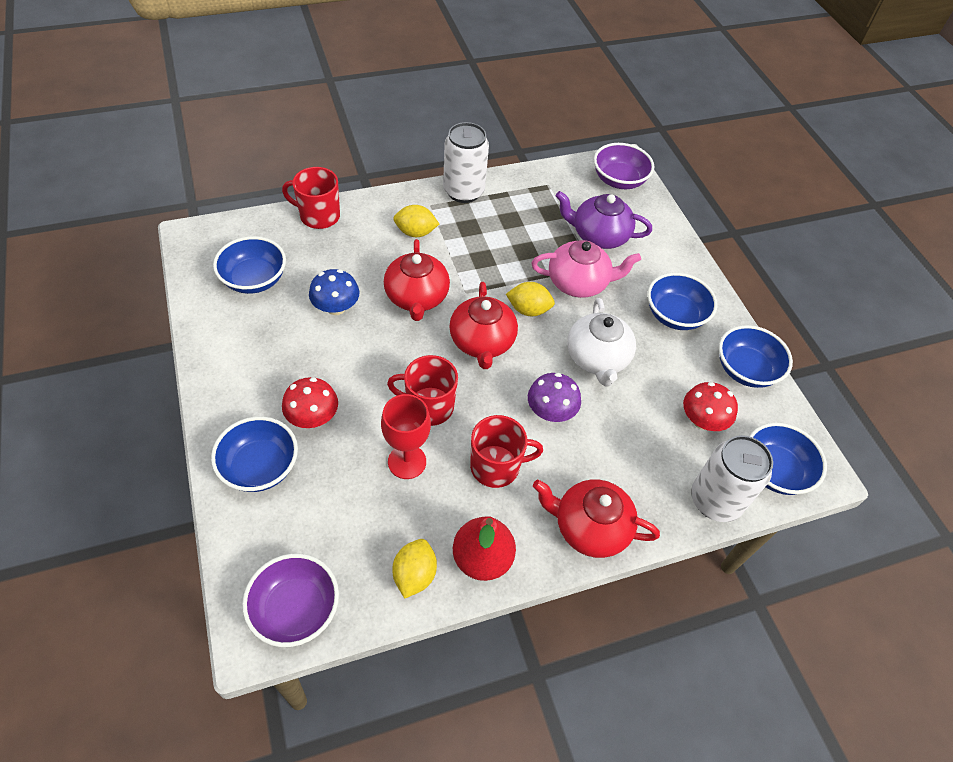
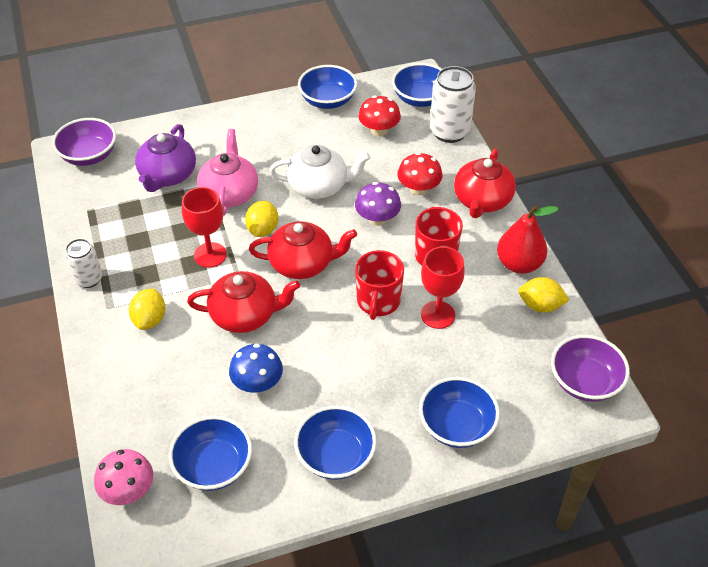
camera: 85 degrees left, 5 degrees down
(244, 229) = (128, 490): none -> pink mushroom
(313, 417) = (397, 389): red mushroom -> red mushroom (418, 189)
(318, 216) = (113, 413): red mug -> none
(463, 191) = (89, 279): white can -> white can, size x0.61
(493, 270) = (210, 255): none -> red goblet
(675, 315) = (270, 134): blue bowl -> blue bowl (335, 456)

